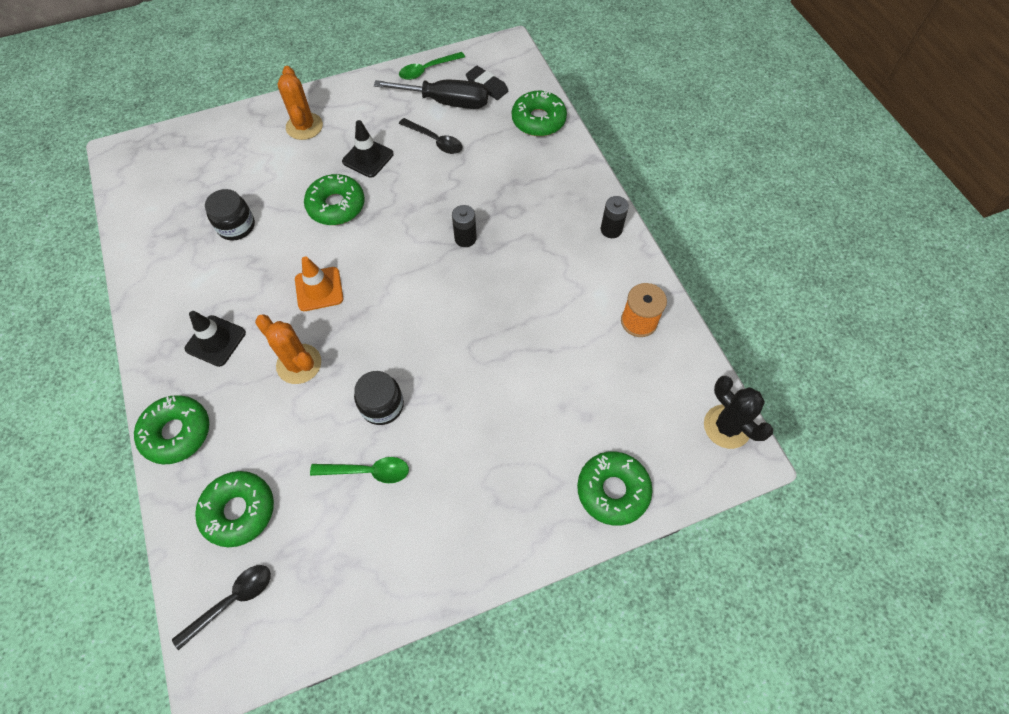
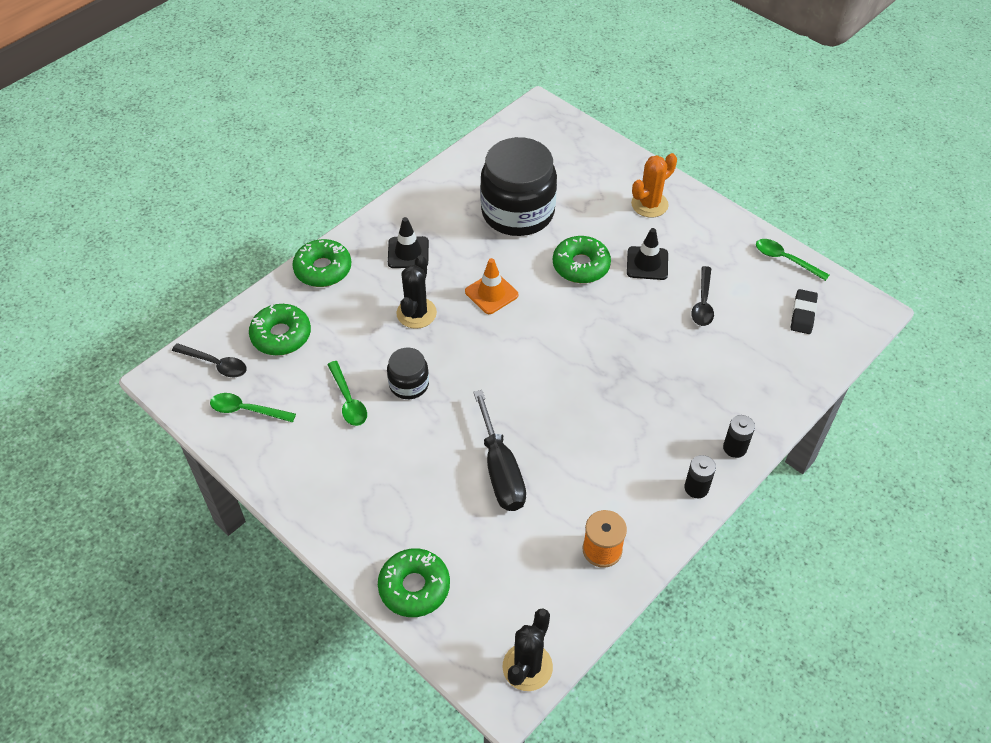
camera: 65 degrees right, 10 degrees down
(236, 226) = (518, 212): black jar -> black jar, size x2.07
(299, 364) = (416, 313): orange cactus -> black cactus
(318, 585) = (246, 410): none -> green spoon
(446, 102) = (756, 291): black screwdriver -> black screwdriver (500, 470)
(465, 238) = (607, 372): black battery -> black battery (734, 448)
(538, 120) = (791, 374): green donut -> none

